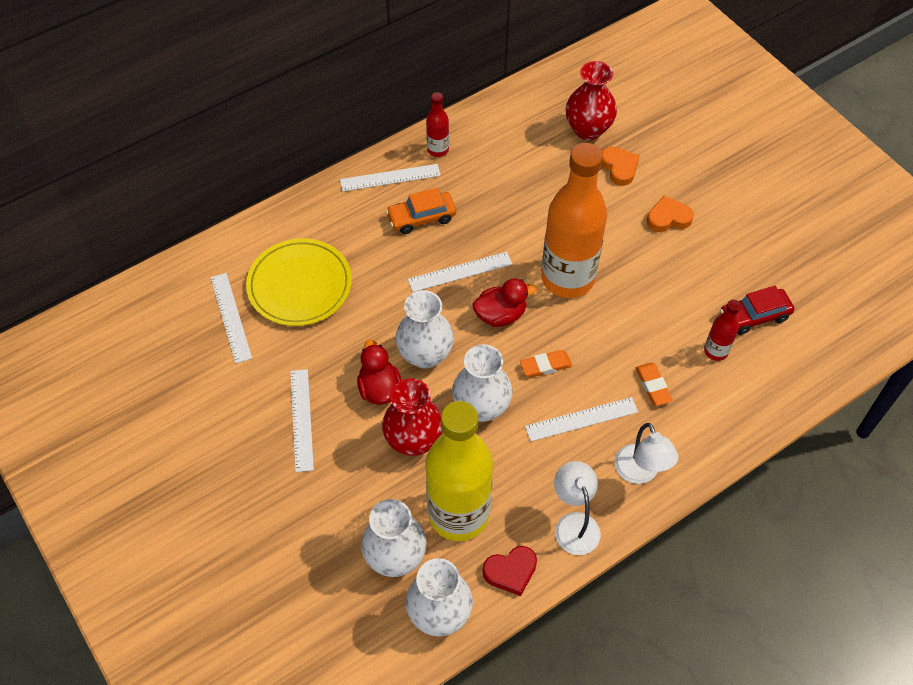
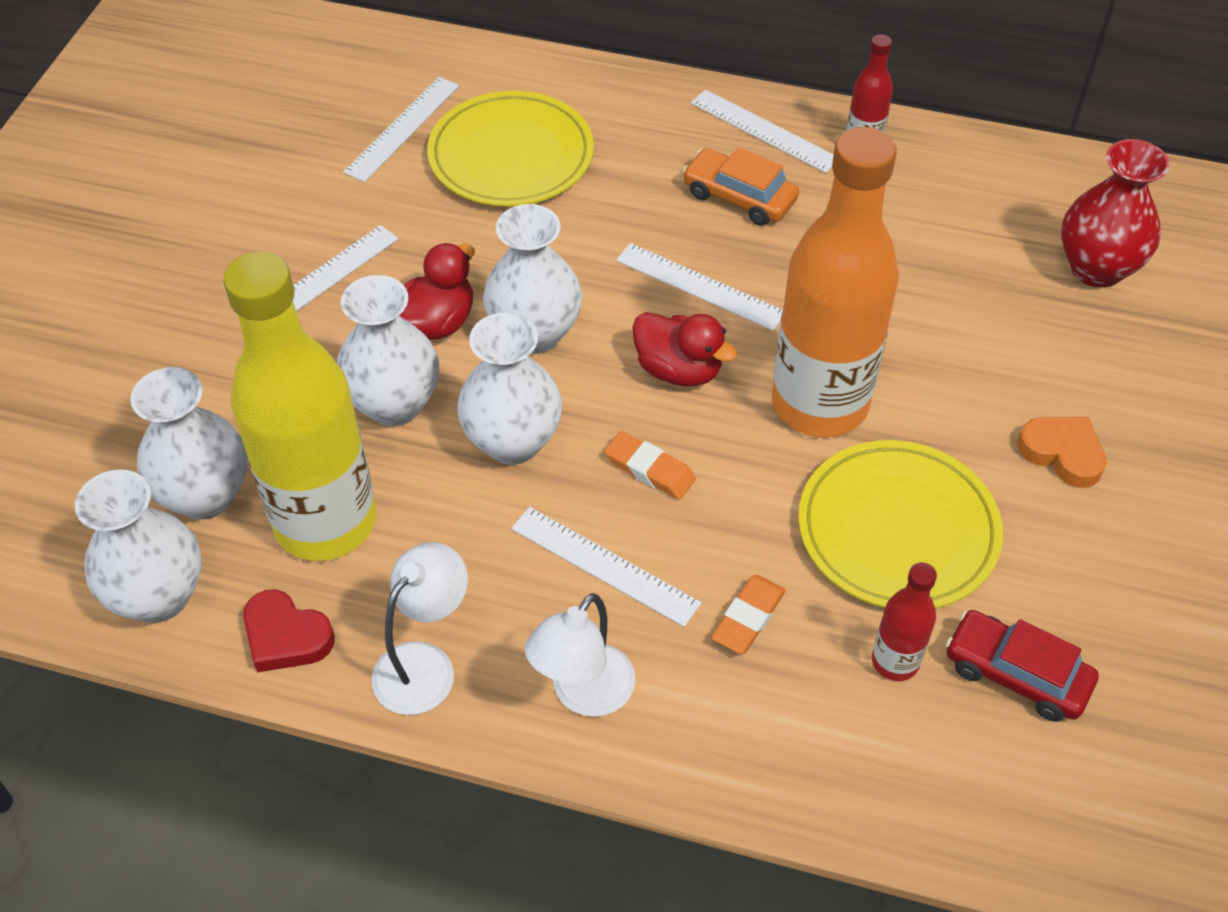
camera: 50 degrees right, 5 degrees down
(414, 440) = (394, 404): red vase -> white vase
(619, 168) = (1077, 343): orange heart -> none
(655, 302) = (897, 530): none -> yellow plate

